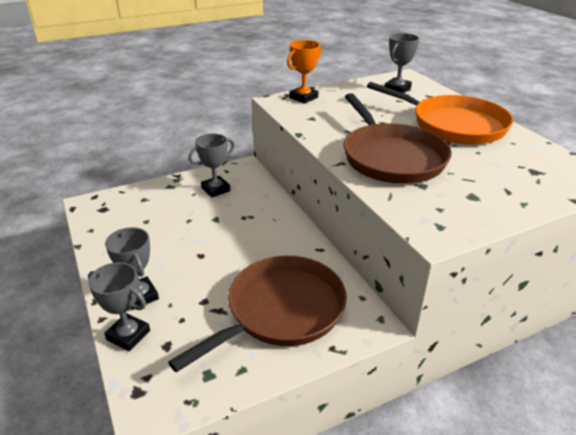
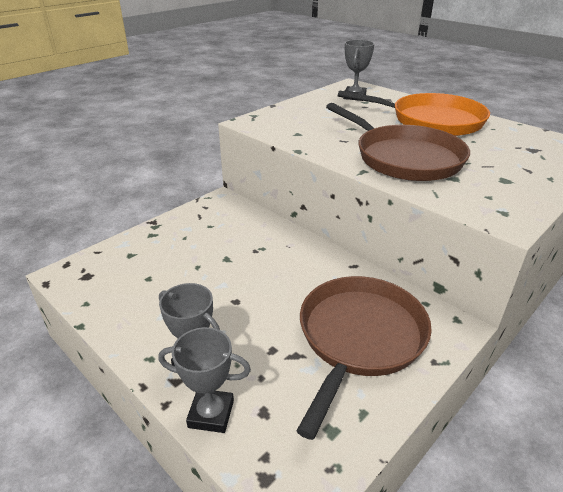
camera: 20 degrees left, 0 degrees up
(215, 189) = (206, 228): grey trophy -> none
(303, 97) = (273, 116): orange trophy -> none

